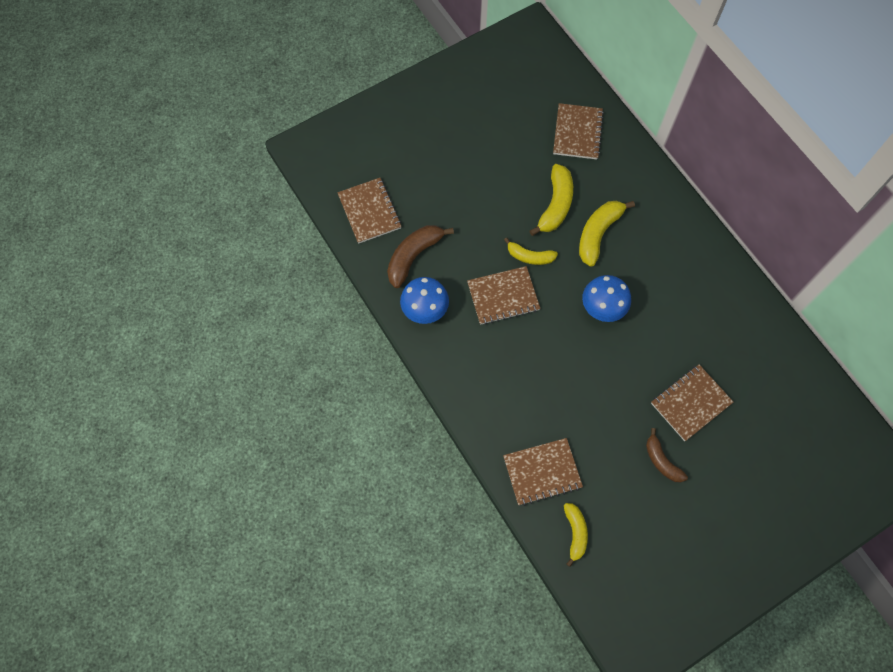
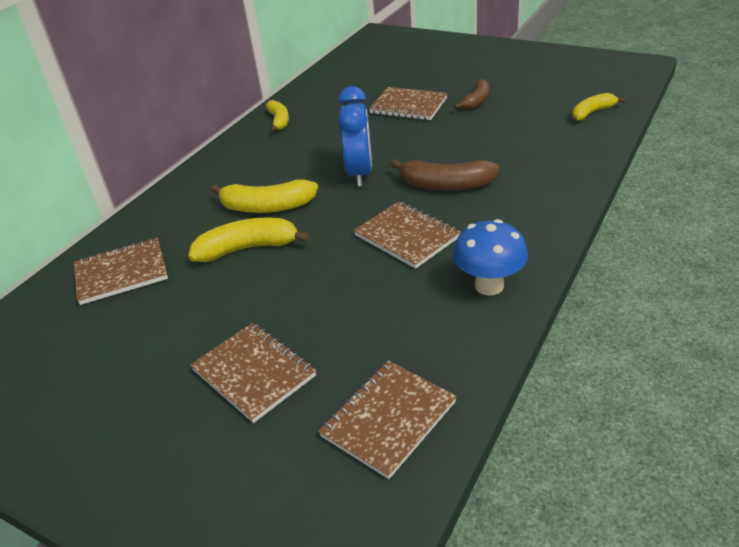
camera: 115 degrees left, 30 degrees down
(413, 256) = (422, 333): brown banana -> brown banana (446, 185)
(529, 256) = (336, 239): yellow banana -> yellow banana (279, 121)
(542, 472) = (565, 144): brown notebook -> brown notebook (254, 373)
(602, 309) = (359, 173): blue mushroom -> blue clock

